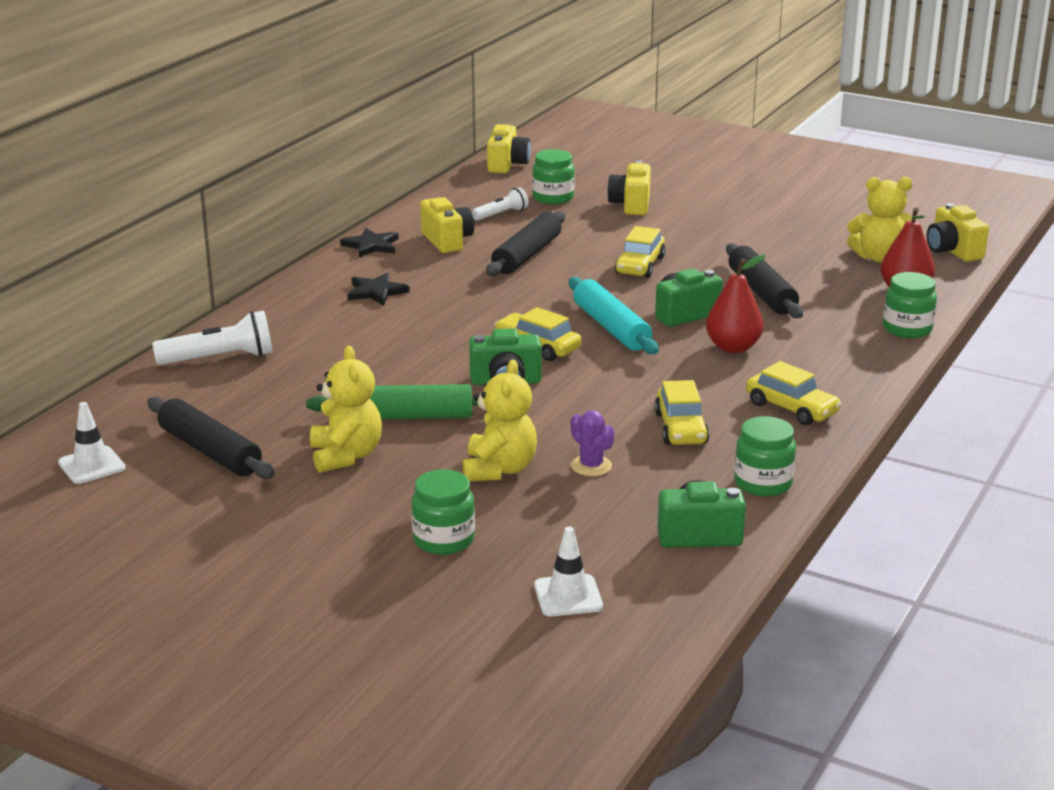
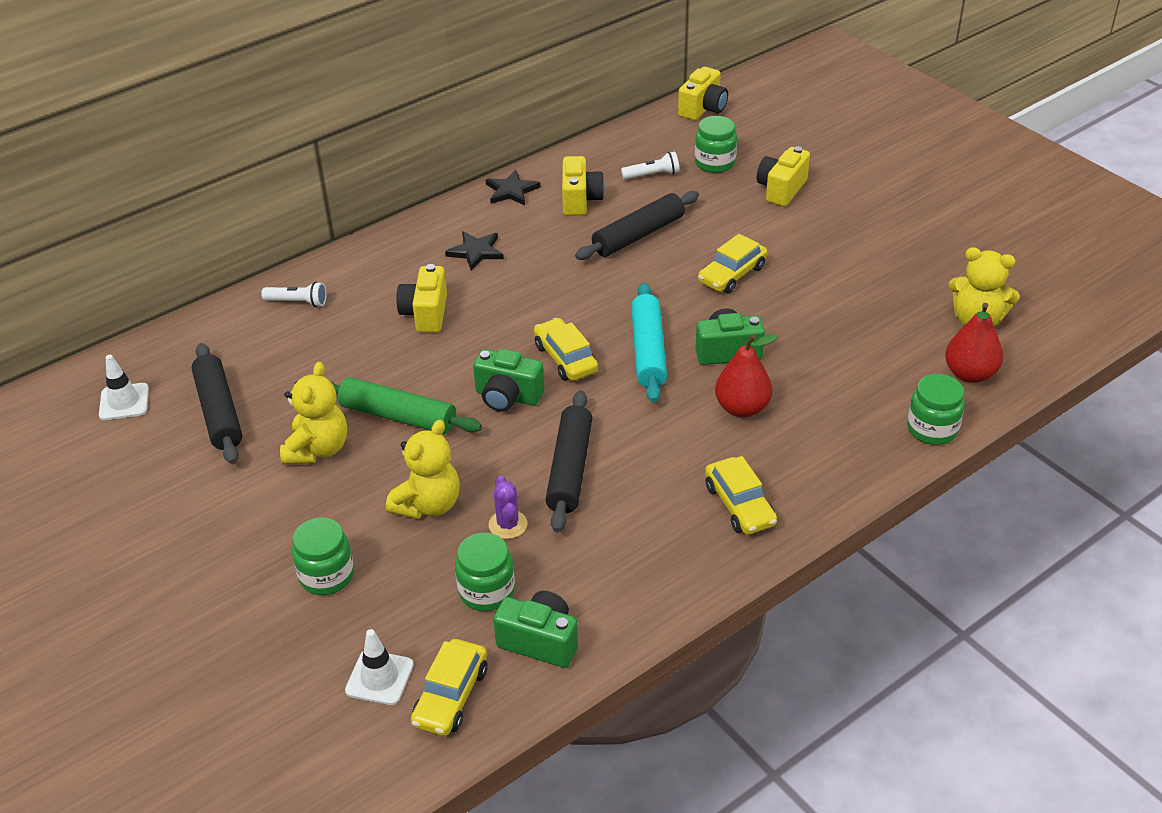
camera: 25 degrees right, 15 degrees up
(220, 358) = (298, 302): white flashlight -> white flashlight, size x0.61
(681, 428) = (619, 501): yellow car -> yellow car (451, 696)
(761, 292) = (823, 340): black rolling pin -> black rolling pin (570, 469)
(763, 483) = (643, 595): green jar -> green jar (486, 591)
(953, 251) = (1062, 330): yellow camera -> yellow camera (425, 314)

